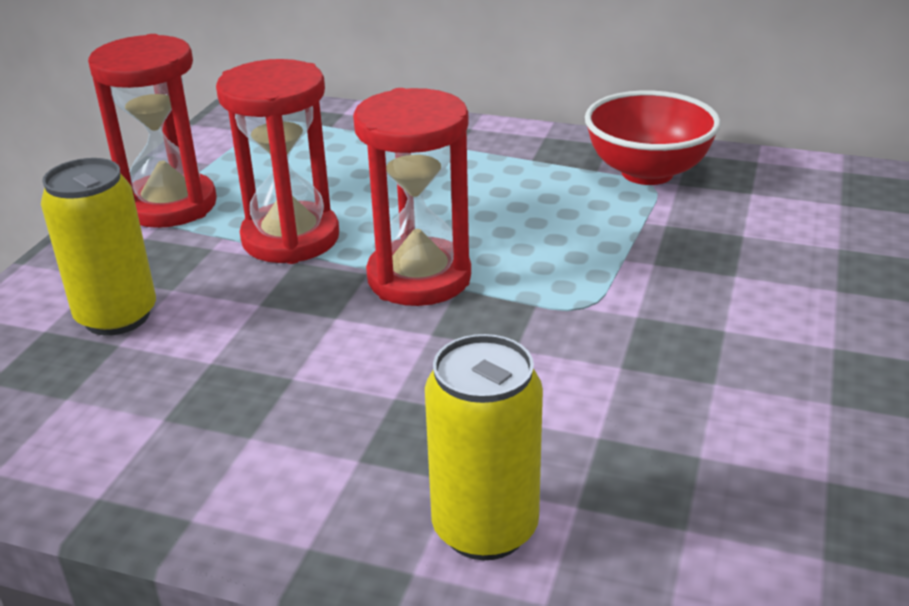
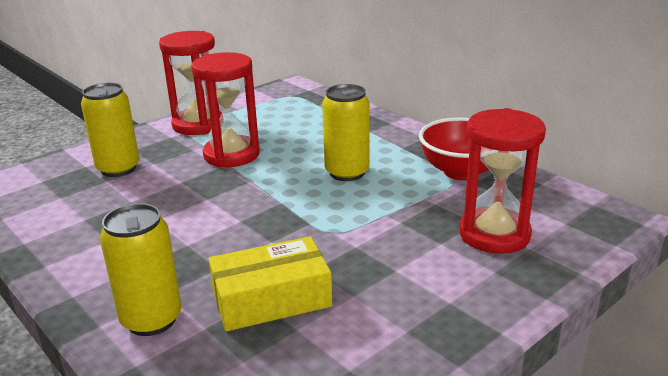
camera: 30 degrees right, 5 degrees down
(419, 278) = (267, 191): red hourglass -> red hourglass (494, 234)
(500, 216) = (347, 173): none -> yellow can
(617, 428) = (271, 298): none -> yellow box

